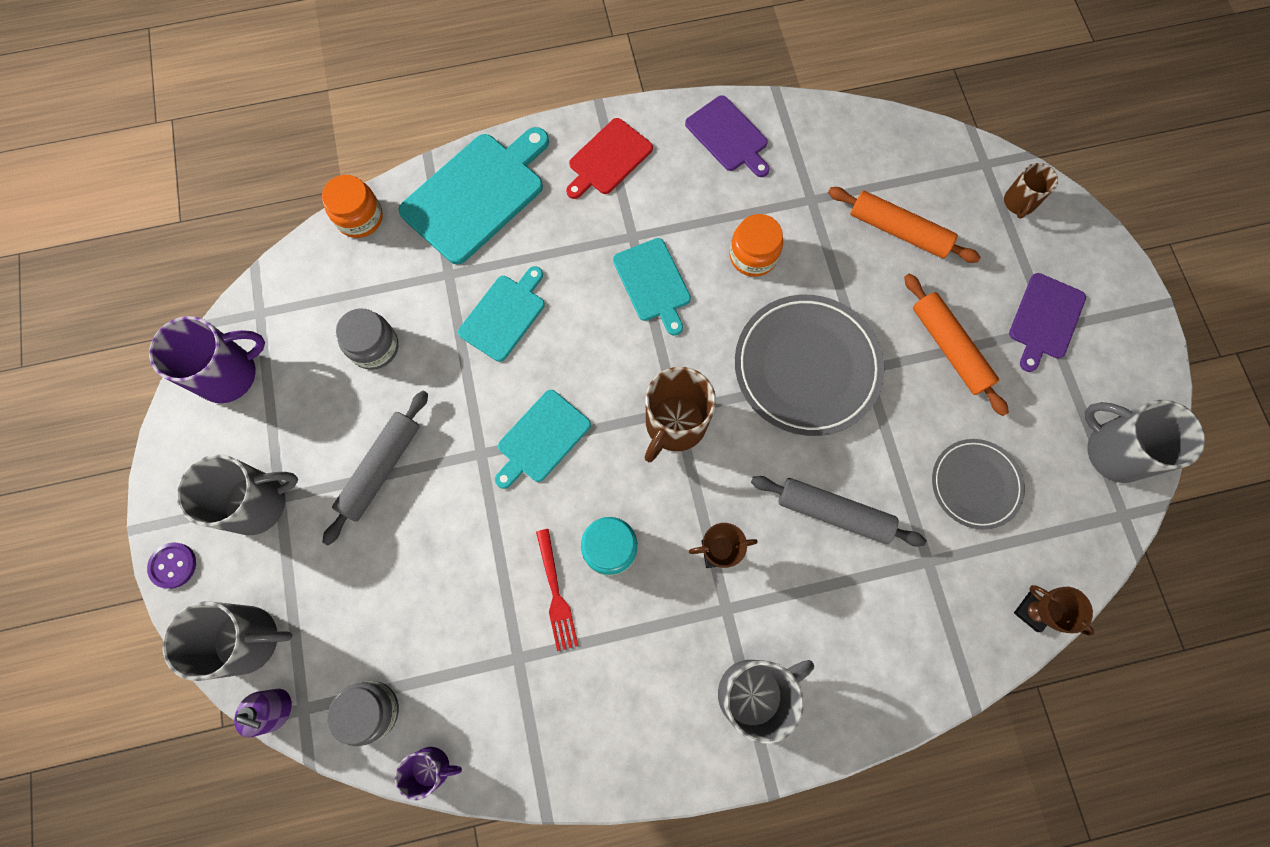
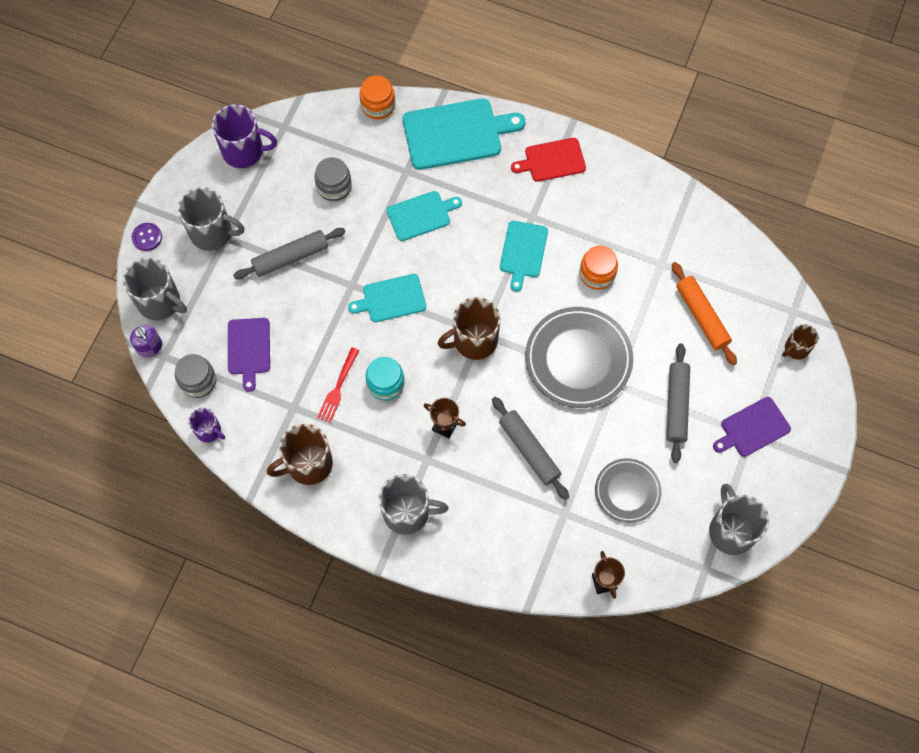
camera: 35 degrees right, 5 degrees down
(589, 719) = (308, 464): none -> brown mug
(728, 136) = (638, 192): purple cutting board -> purple cutting board (249, 349)
(949, 348) = (676, 405): orange rolling pin -> grey rolling pin

